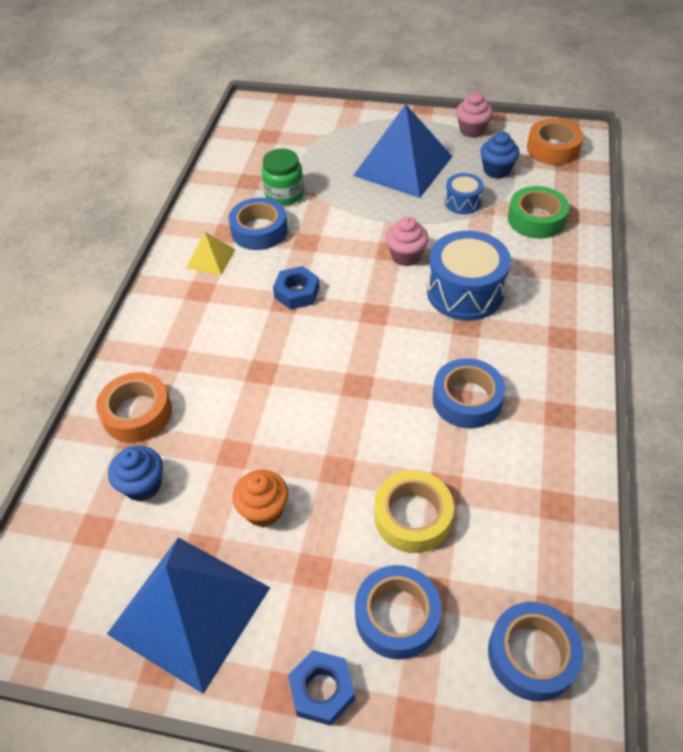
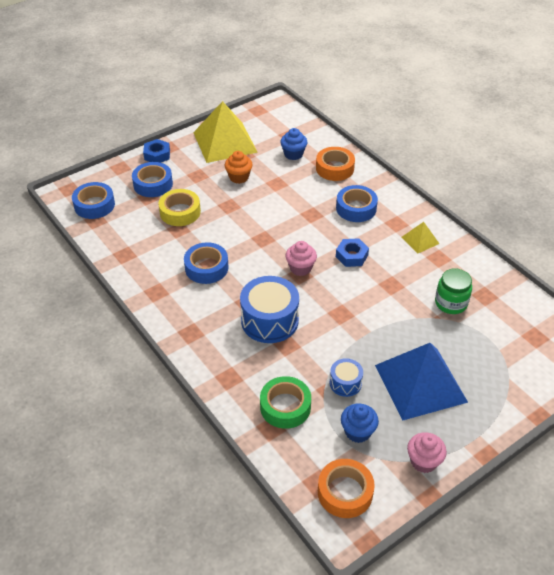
camera: 130 degrees right, 5 degrees down
(190, 610) = (225, 142): blue pyramid -> yellow pyramid
(259, 230) = (424, 272): blue tape -> blue tape (356, 208)
(406, 256) = (328, 318): pink cupcake -> pink cupcake (300, 268)

